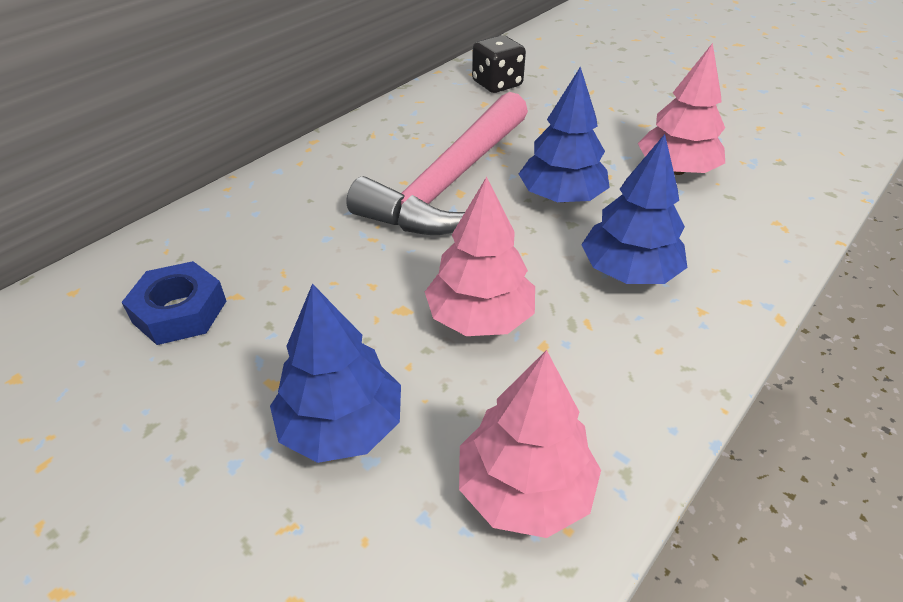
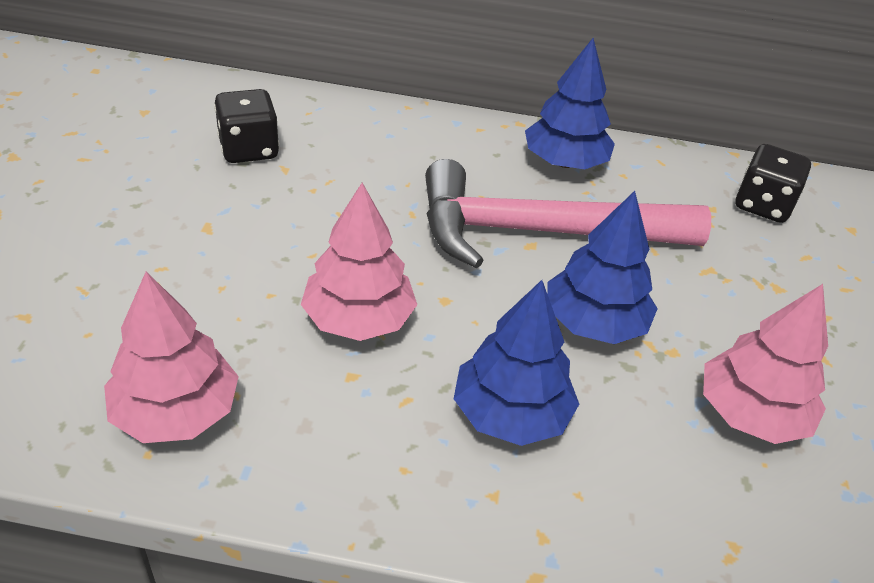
camera: 55 degrees right, 0 degrees up
(179, 311) = (249, 149): blue nut -> black dice
(341, 426) = (185, 280): blue tree -> blue tree (564, 162)

